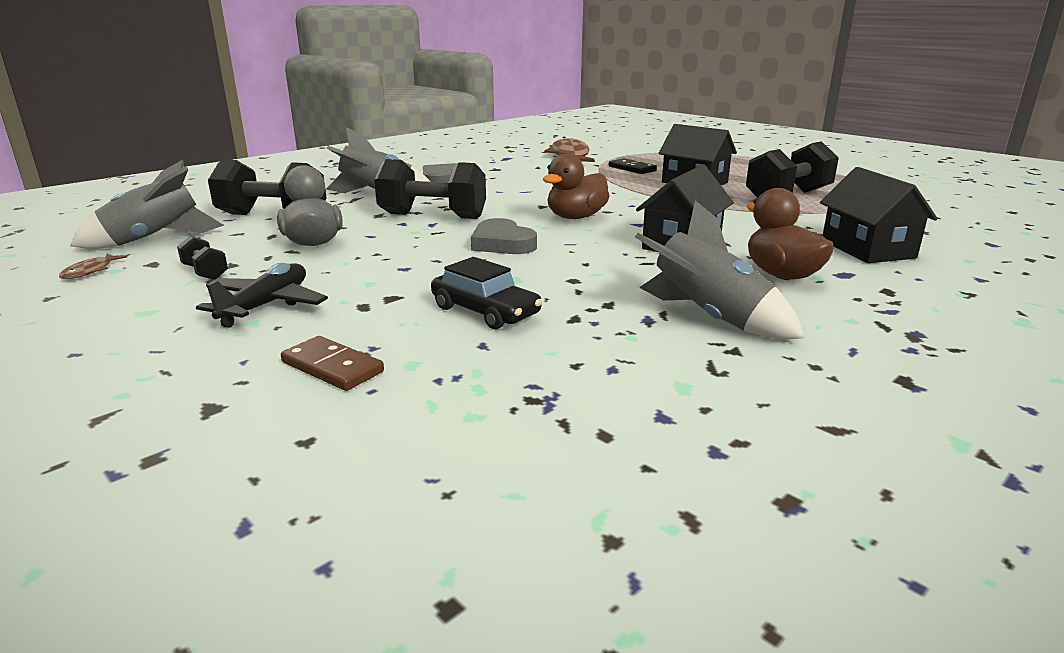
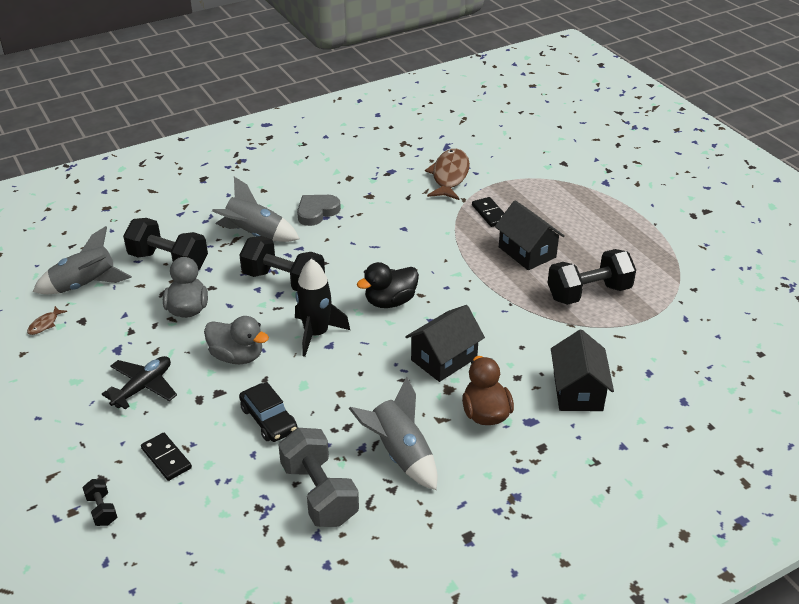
camera: 15 degrees right, 15 degrees up
(205, 272) = (113, 339): black dumbbell -> black dumbbell (102, 510)
(332, 367) = (166, 458): brown domino -> black domino
(403, 268) = (237, 356): none -> grey duck
(502, 243) = (316, 334): grey heart -> black rocket
(576, 217) = (390, 301): brown duck -> black duck
(624, 369) = (319, 493): none -> grey dumbbell

